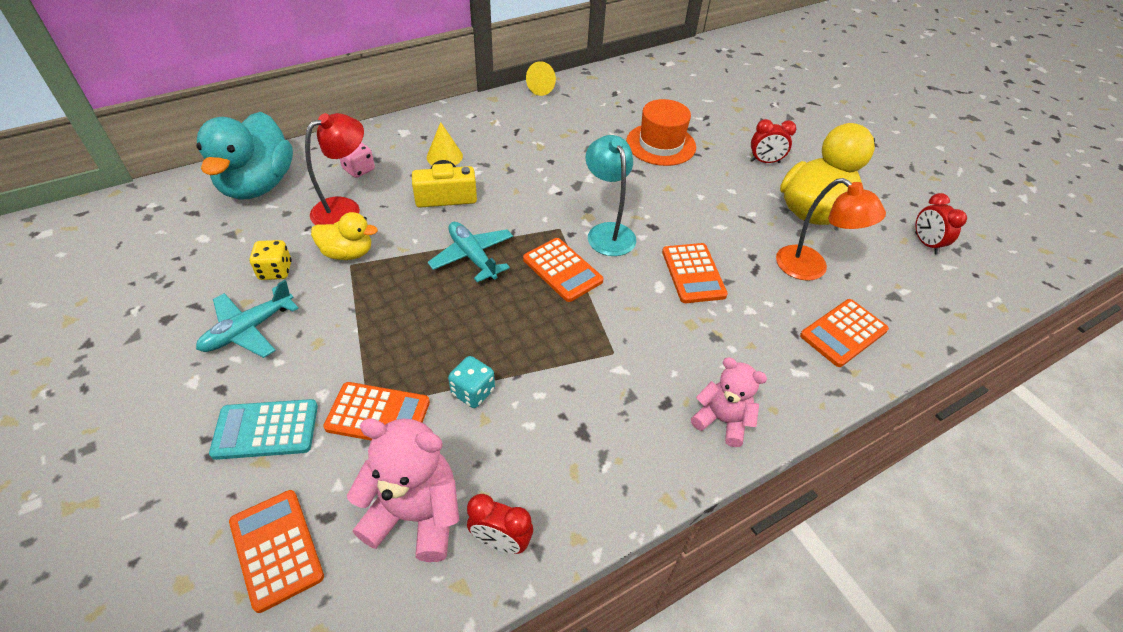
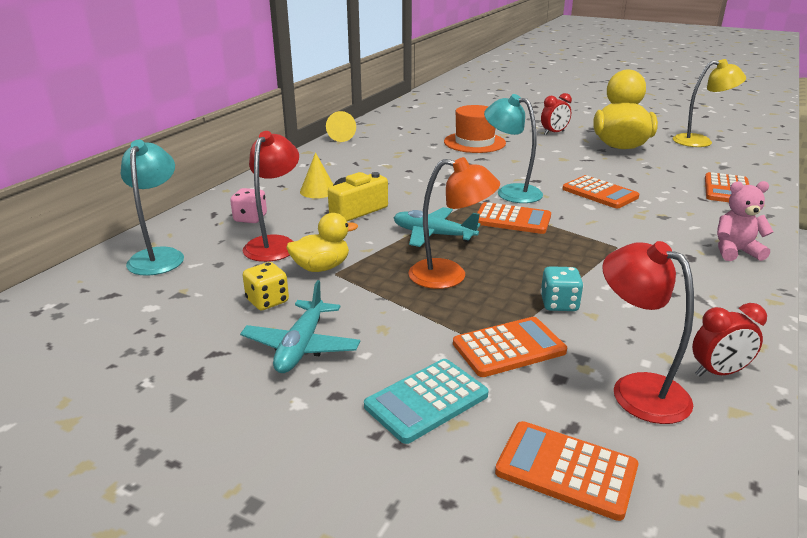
camera: 30 degrees left, 20 degrees down
(258, 185) = (159, 256): turquoise duck -> turquoise lamp
(415, 515) = (637, 389): pink teddy bear -> red lamp
(811, 269) = (661, 169): orange lamp -> orange lamp (449, 276)
(926, 243) = (700, 141): red clock -> yellow lamp

